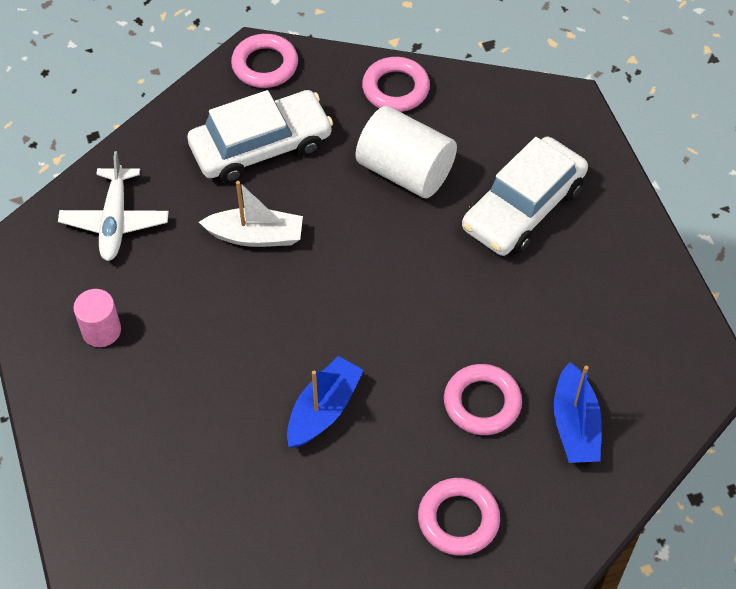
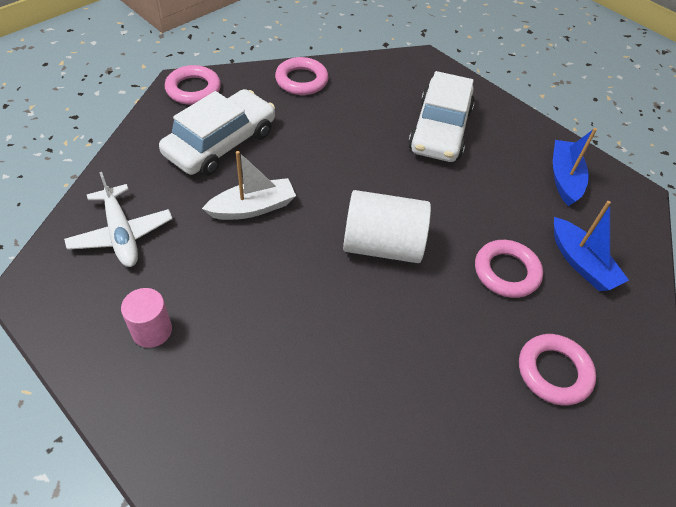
camera: 30 degrees left, 5 degrees down
(323, 410) = (389, 324): blue boat -> blue boat (564, 178)
(405, 171) = (342, 130): white cylinder -> white cylinder (382, 245)

